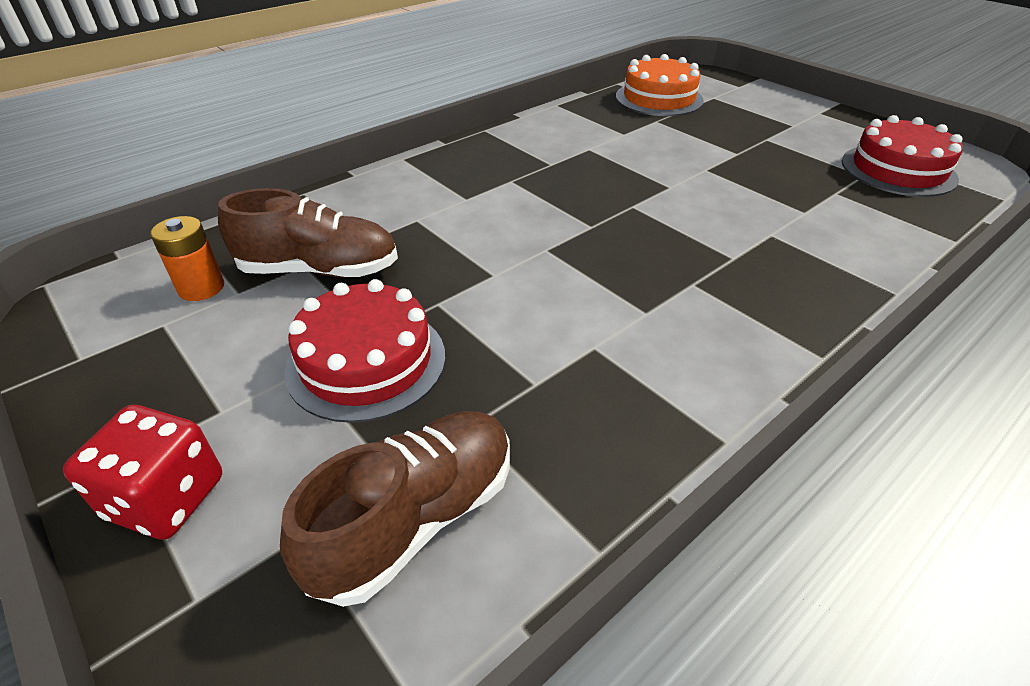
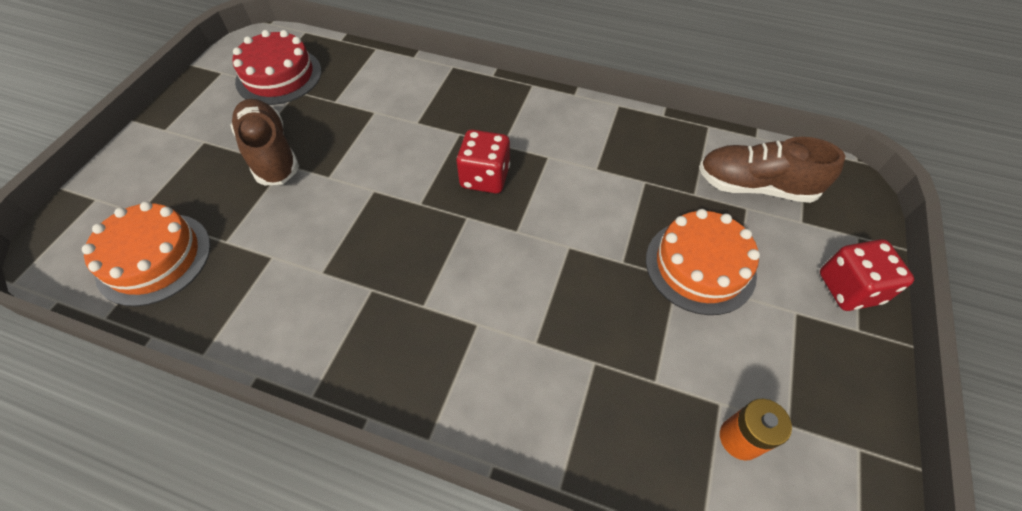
camera: 120 degrees left, 15 degrees up
(319, 270) = (651, 364): brown shoe -> brown shoe (271, 154)
(366, 361) = (700, 266): red cake -> orange cake
(642, 253) = (485, 177): none -> red dice

